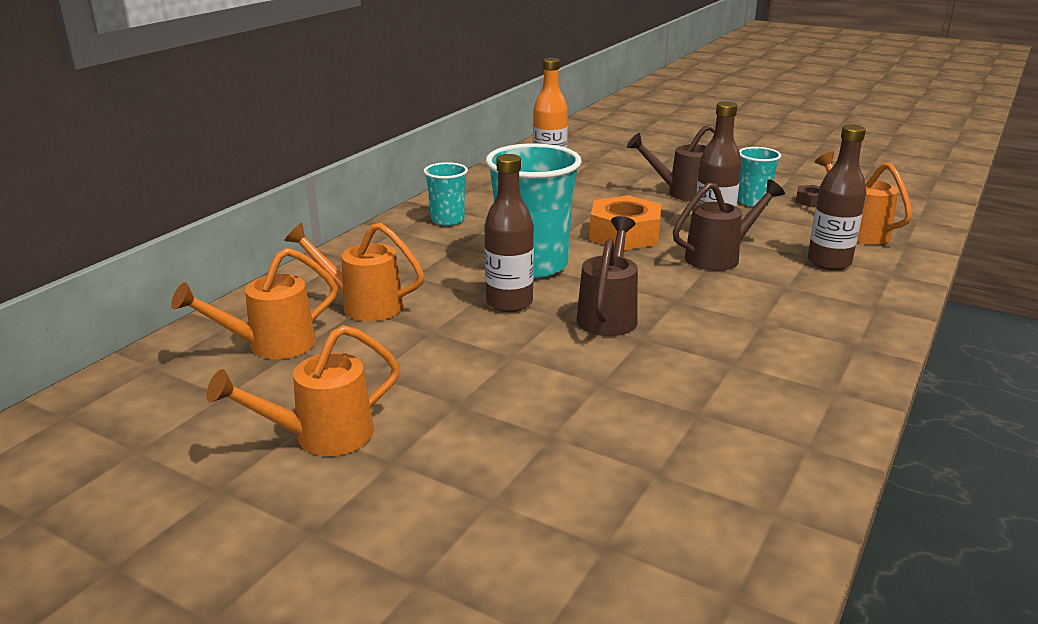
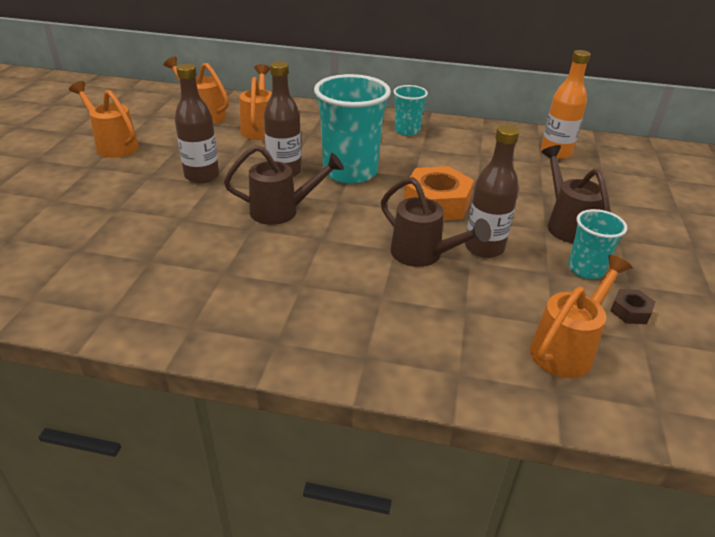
camera: 70 degrees right, 10 degrees up
(829, 262) = (457, 325): brown bottle -> brown bottle (202, 176)

